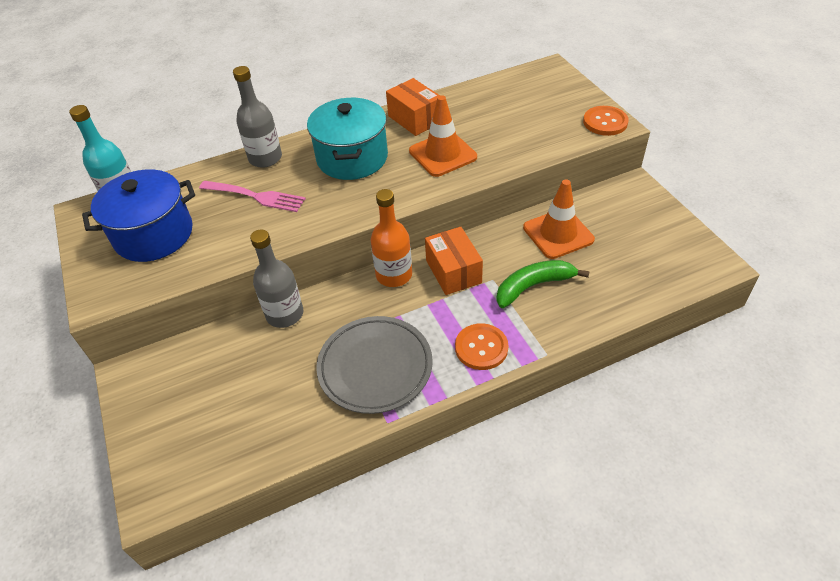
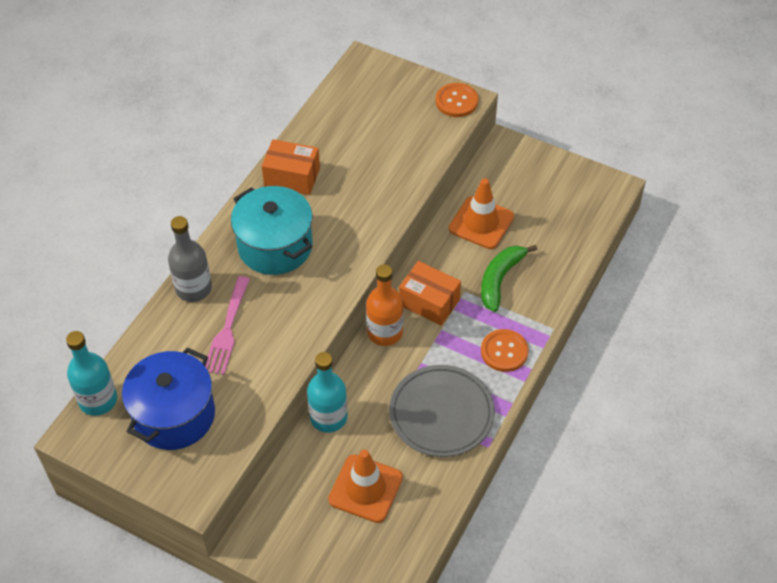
camera: 40 degrees left, 5 degrees up
(256, 196) = (227, 329): pink fork -> pink fork turned 120 degrees clockwise
(284, 314) = (328, 417): grey bottle -> turquoise bottle
(443, 154) = (351, 201): orange traffic cone -> orange traffic cone (365, 488)

